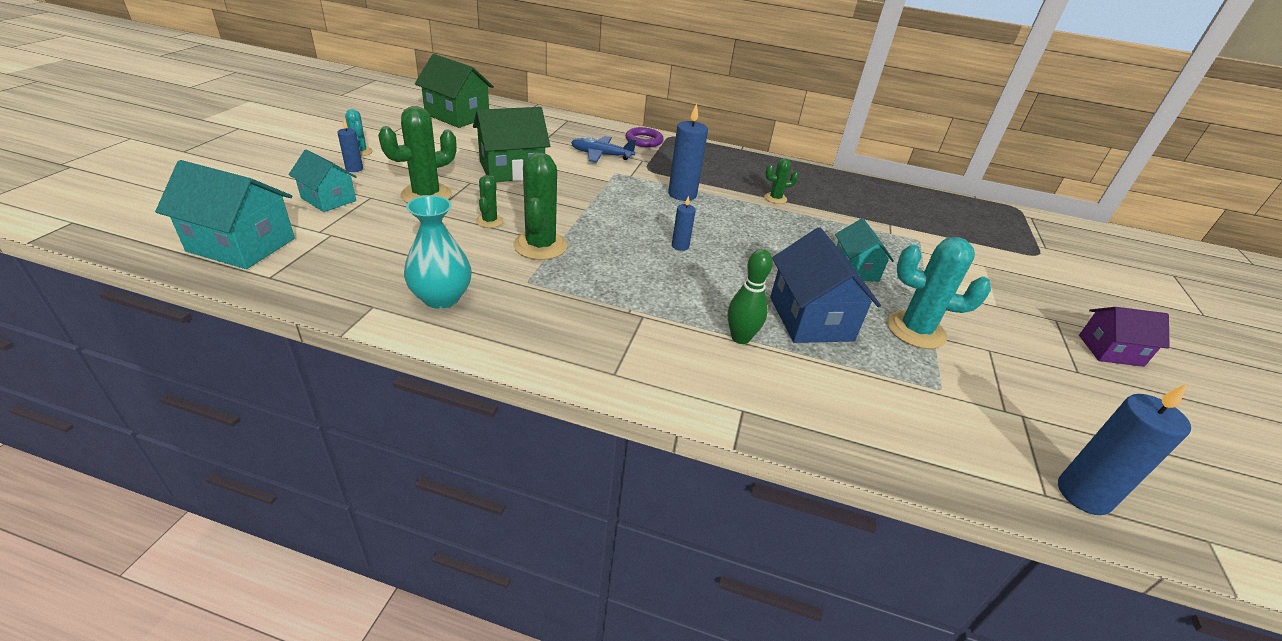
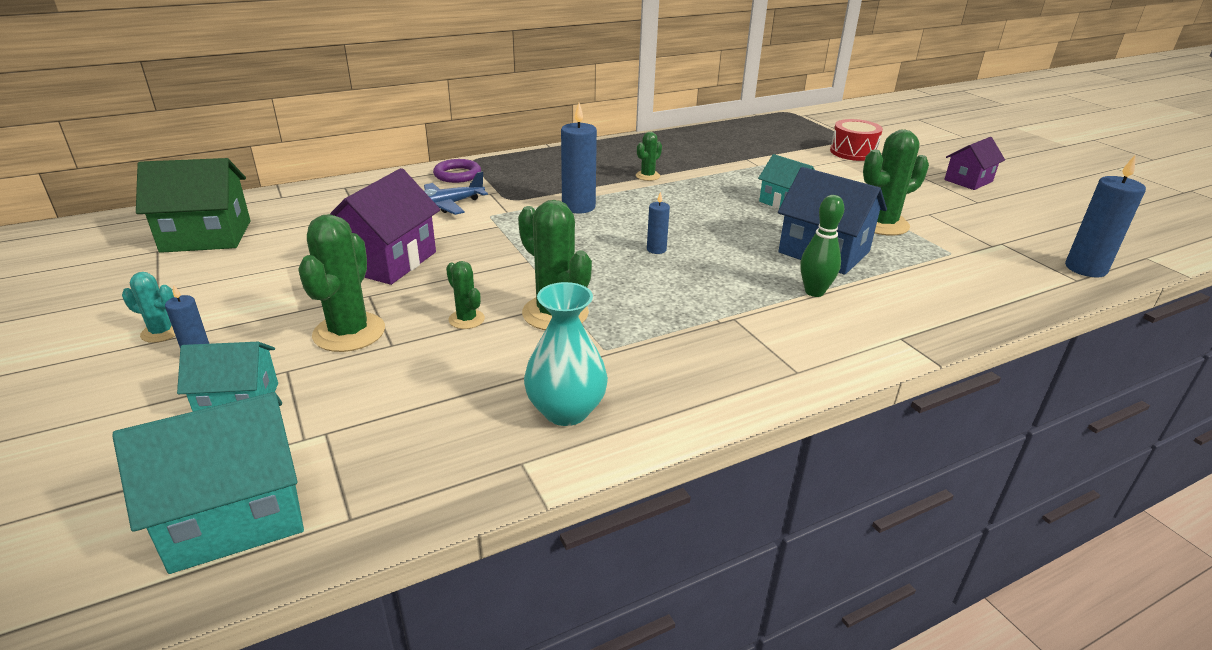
camera: 40 degrees left, 5 degrees down
(512, 170) = (388, 261): green house -> purple house
(916, 330) = (881, 224): turquoise cactus -> green cactus
(1017, 266) = (853, 152): none -> red drum

